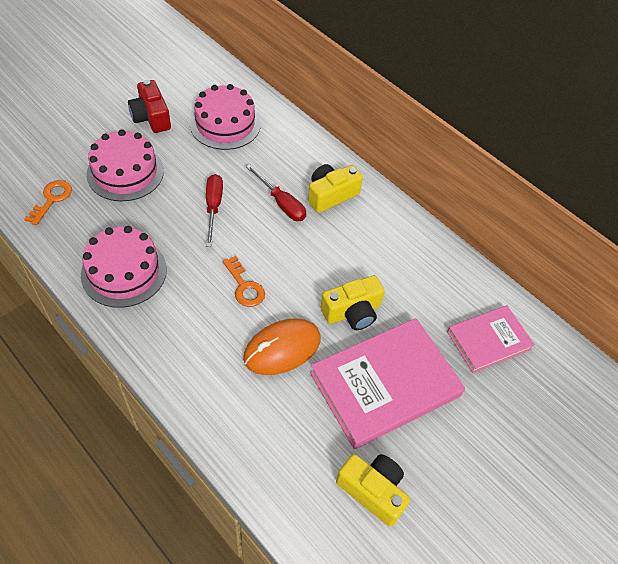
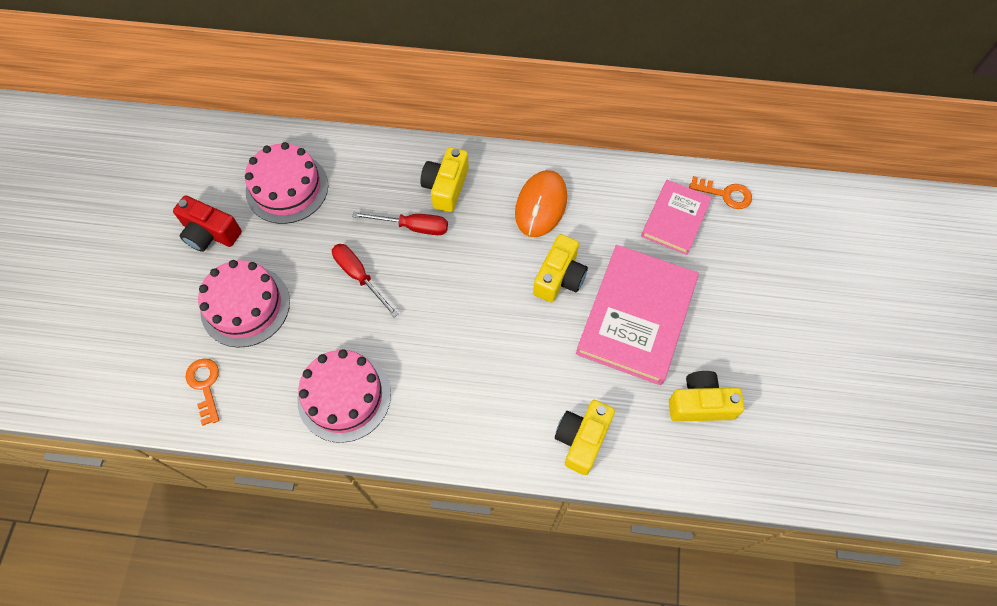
camera: 35 degrees left, 10 degrees up
(244, 286) = (456, 325): orange key -> orange key (725, 194)
(252, 436) = (582, 439): none -> yellow camera
(282, 348) = (536, 352): orange mouse -> orange mouse (541, 205)

